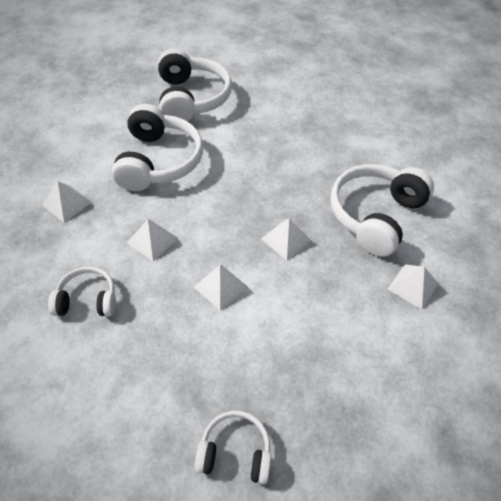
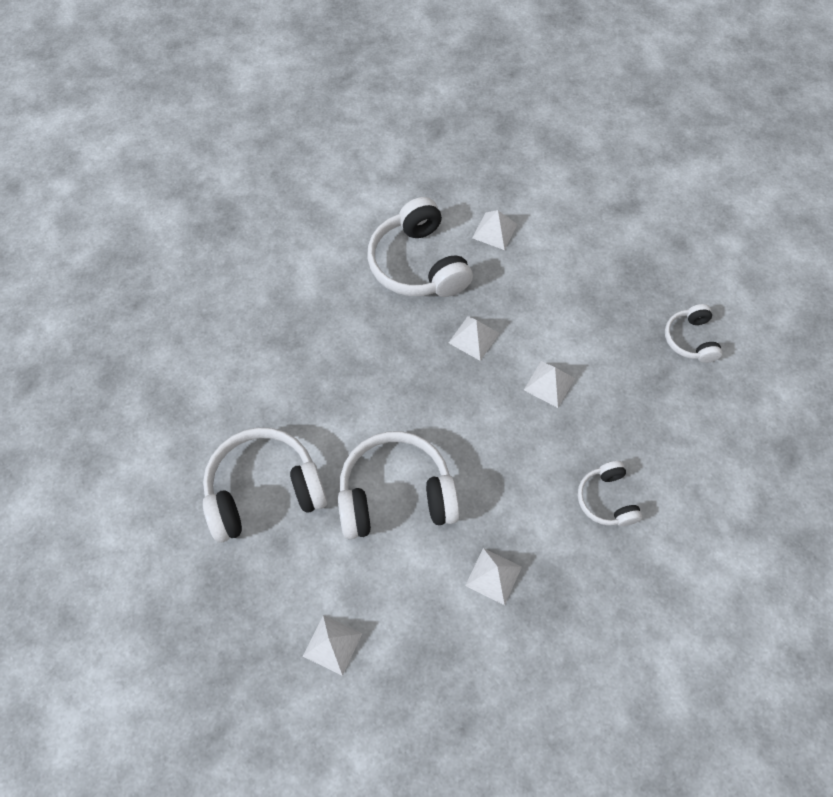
camera: 100 degrees left, 10 degrees up
(152, 240) = (515, 463): white pyramid -> white pyramid (332, 644)
(375, 215) = (418, 264): white headphones -> white headphones turned 45 degrees clockwise

